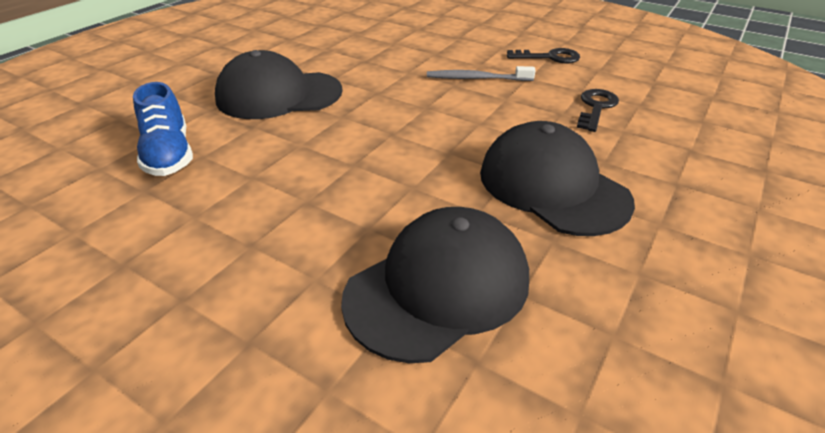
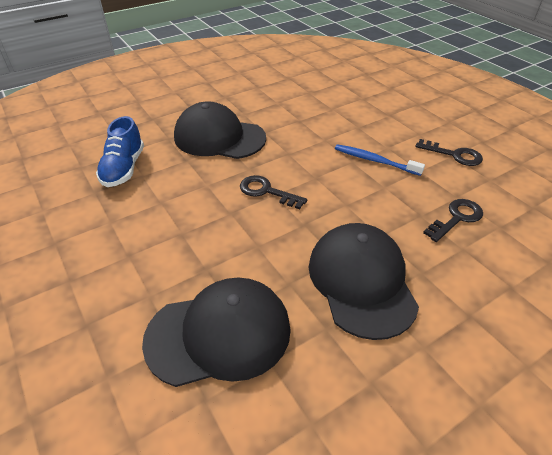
camera: 25 degrees right, 5 degrees up
(380, 133) = (266, 191): none -> black key
(476, 78) = (374, 160): grey toothbrush -> blue toothbrush

